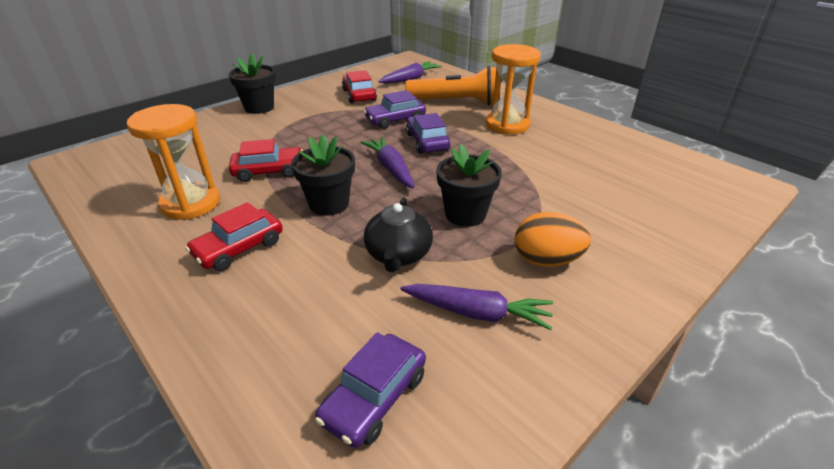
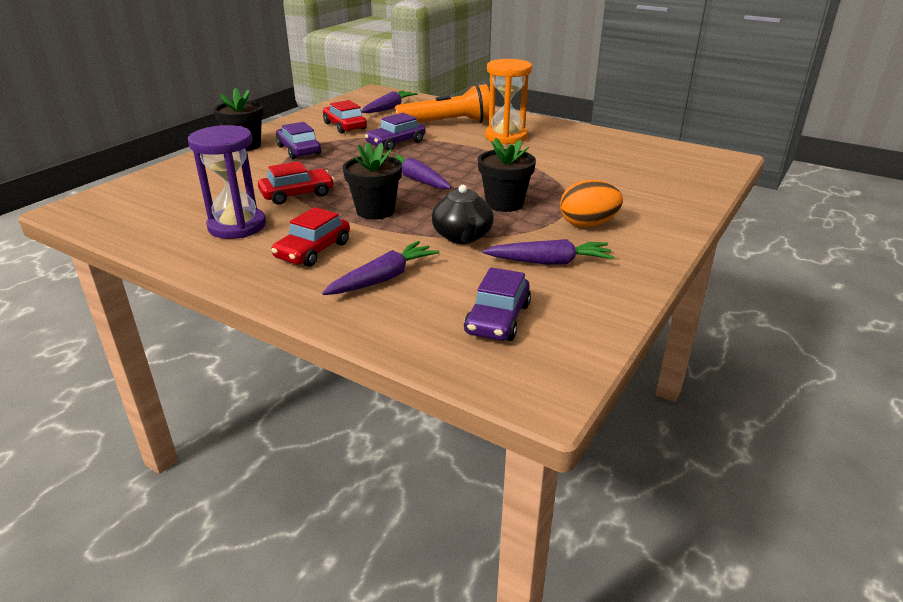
camera: 15 degrees left, 5 degrees down
(191, 203) = (237, 226): orange hourglass -> purple hourglass
(284, 303) = (383, 278): none -> purple carrot
(427, 142) = (438, 156): purple car -> purple car (298, 150)

